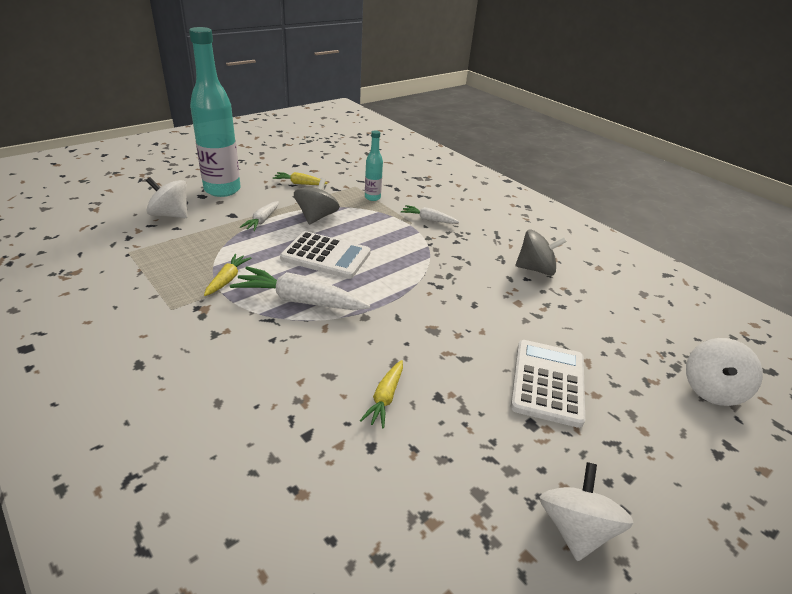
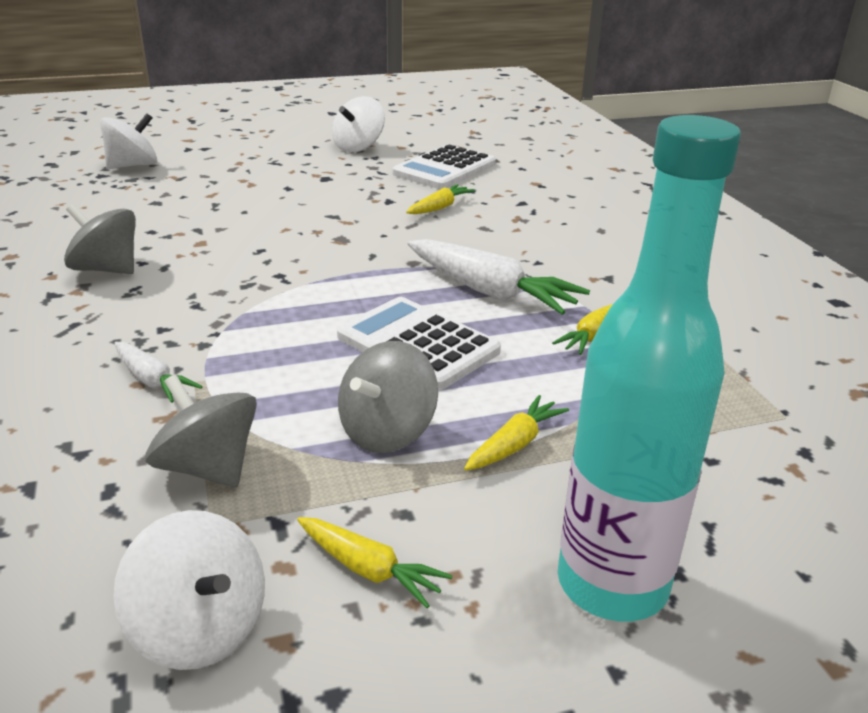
camera: 155 degrees left, 5 degrees down
(170, 215) = (737, 503): white spinning top -> white spinning top (200, 628)
(262, 221) = (515, 444): white carrot -> yellow carrot
(372, 198) = (208, 467): turquoise bottle -> grey spinning top
(548, 382) = (274, 191): white calculator -> white calculator (444, 169)

